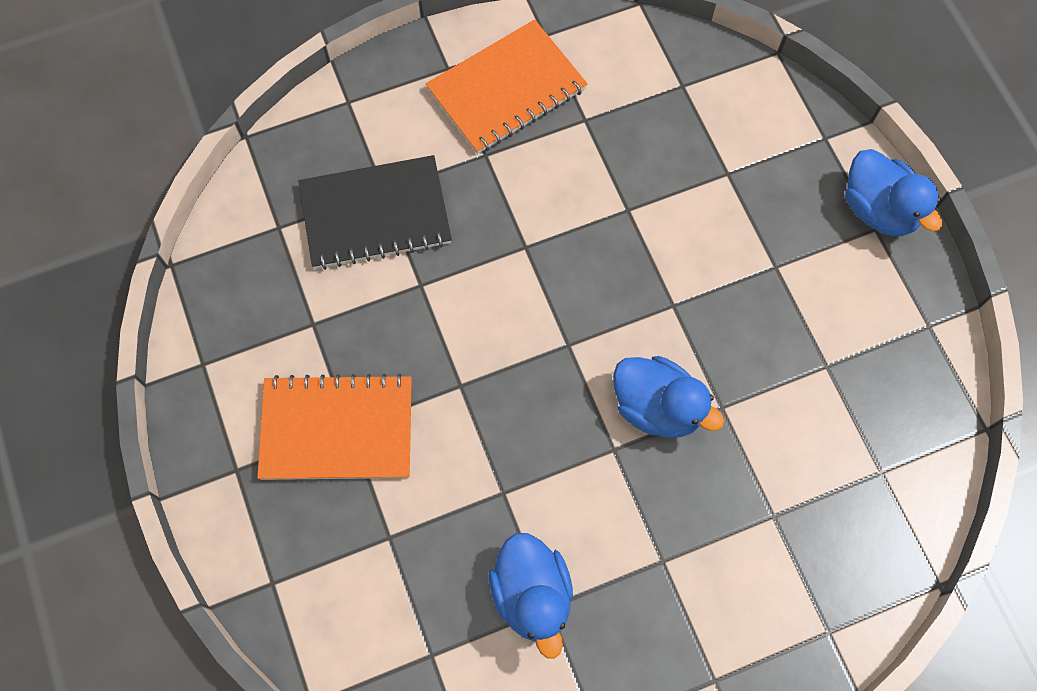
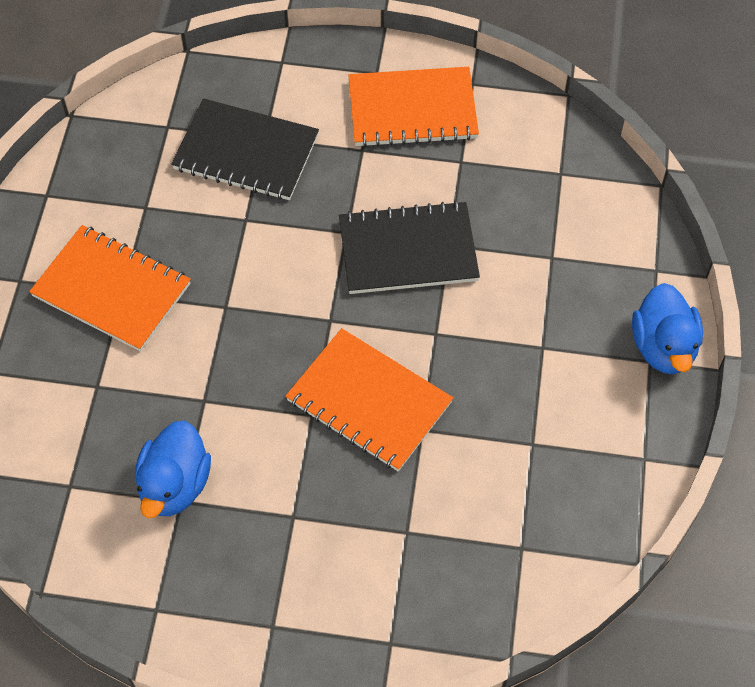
camera: 30 degrees right, 10 degrees down
(594, 235) = (408, 250): none -> black notebook
(657, 407) = (369, 402): blue duck -> orange notebook

